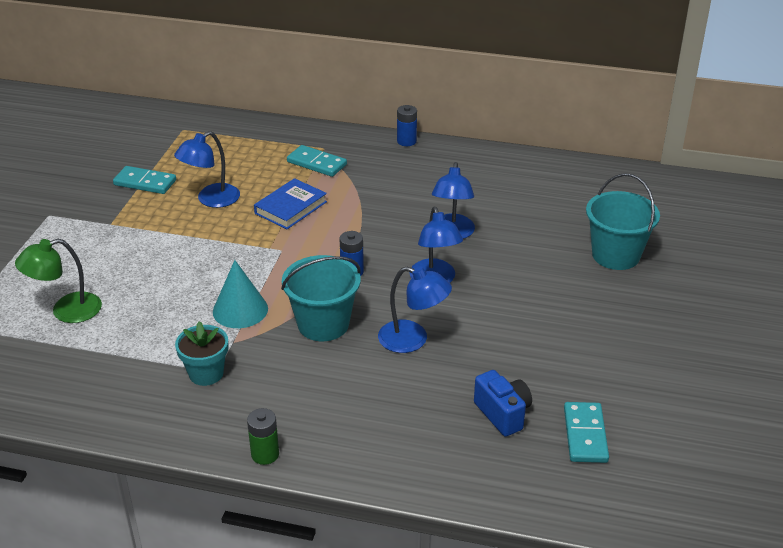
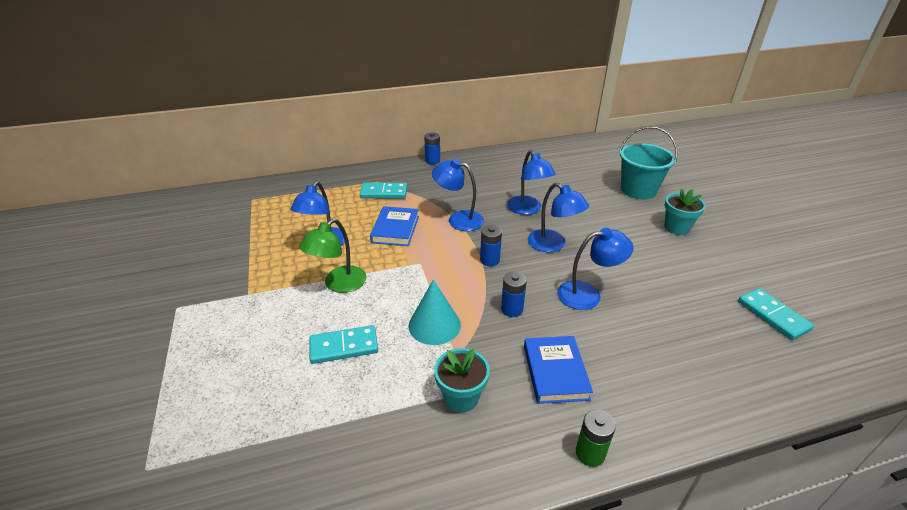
camera: 30 degrees left, 0 degrees up
(66, 311) = (268, 395): green lamp -> green lamp (339, 284)
(145, 182) = (252, 249): turquoise domino -> turquoise domino (344, 346)
(304, 389) = (555, 372): none -> blue book
(323, 324) = (512, 309): turquoise bucket -> blue battery
(365, 219) = (458, 219): none -> blue lamp
(503, 414) = (709, 324): blue camera -> none
(603, 313) = (676, 228): none -> turquoise flower pot

